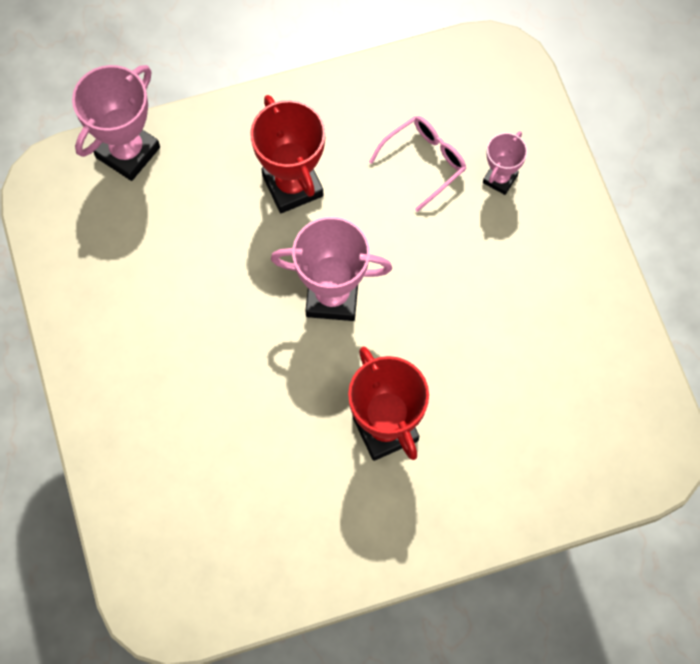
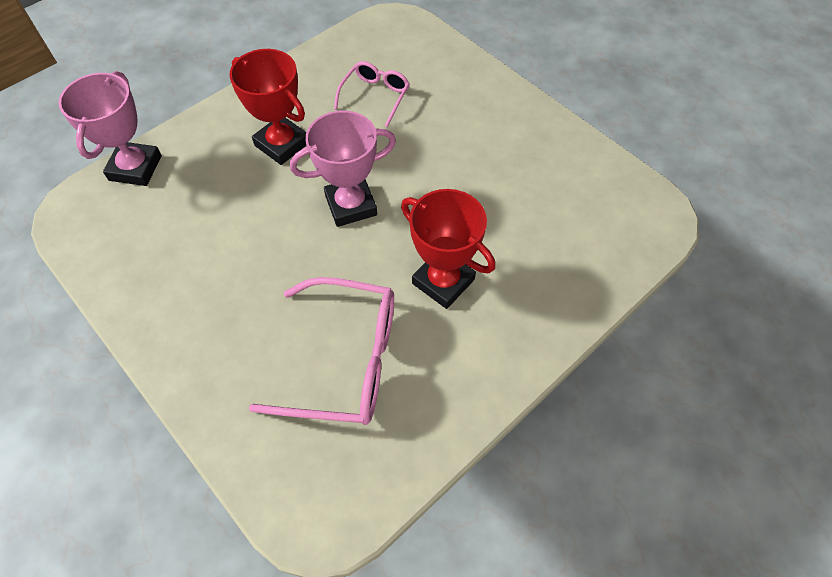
camera: 25 degrees left, 10 degrees down
(249, 470) = (345, 361): none -> pink glasses
(500, 179) = (436, 88): pink trophy -> none

